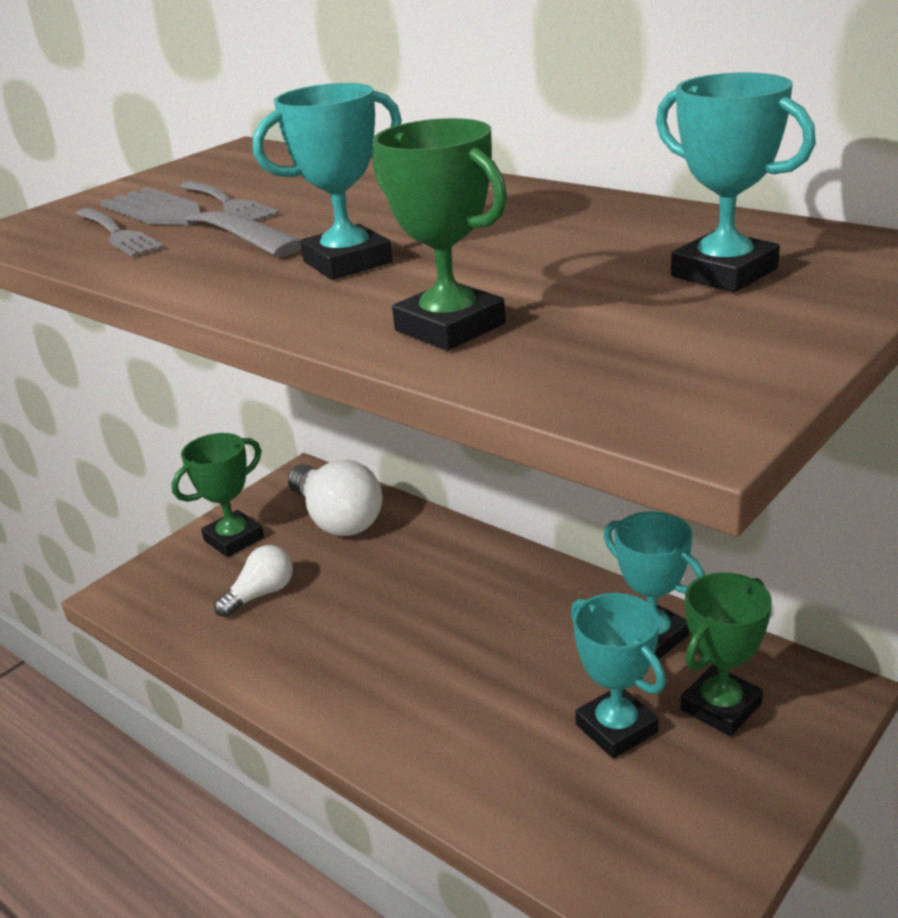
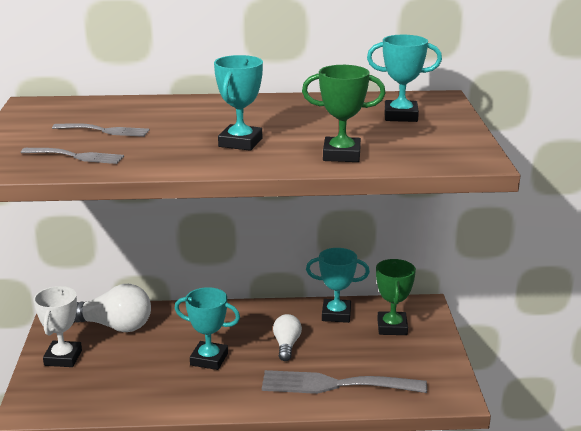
camera: 45 degrees left, 5 degrees down
(191, 221) = (105, 142): grey fork -> grey fork (335, 385)
(234, 539) = (63, 358): green trophy -> white trophy
(261, 594) = (121, 374): white light bulb -> white light bulb (286, 345)
(616, 728) = (363, 351): turquoise trophy -> turquoise trophy (209, 359)

